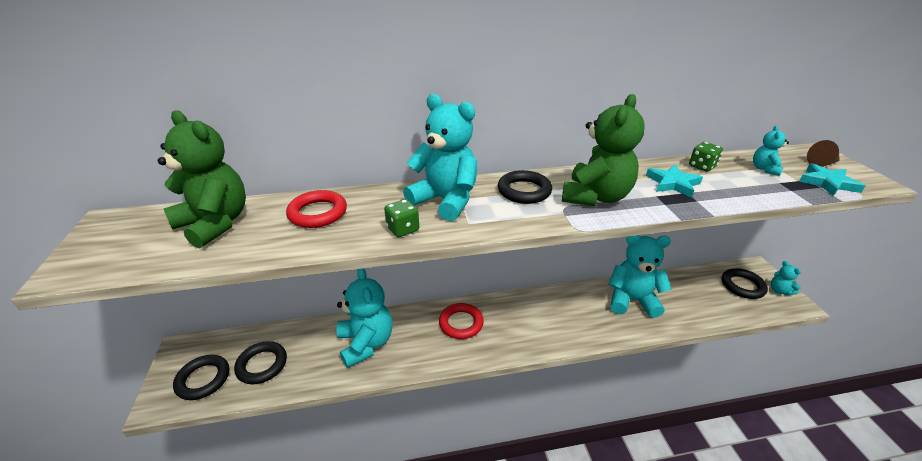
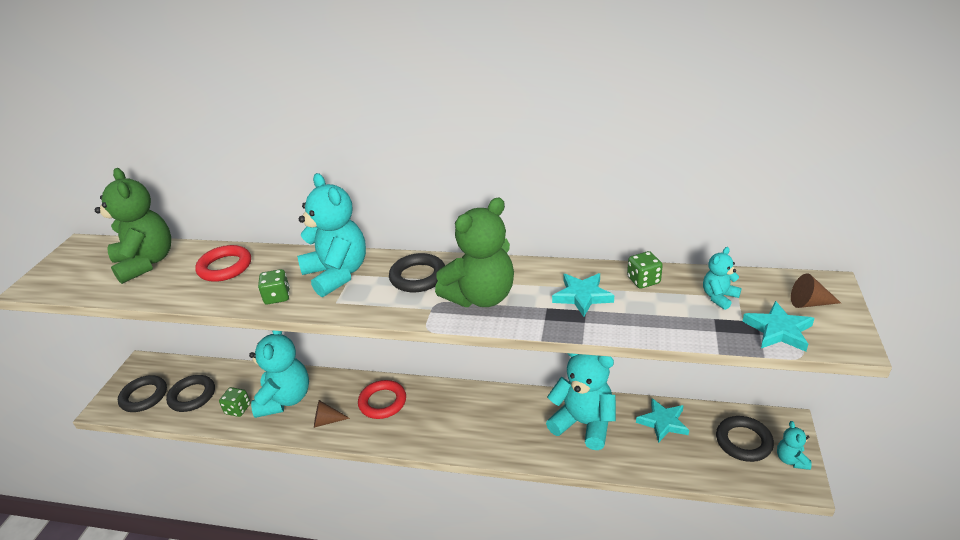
camera: 25 degrees right, 0 degrees up
(322, 365) = (238, 409): none -> green dice
(420, 352) = (327, 421): none -> brown cone
(683, 286) = (663, 422): none -> turquoise star

